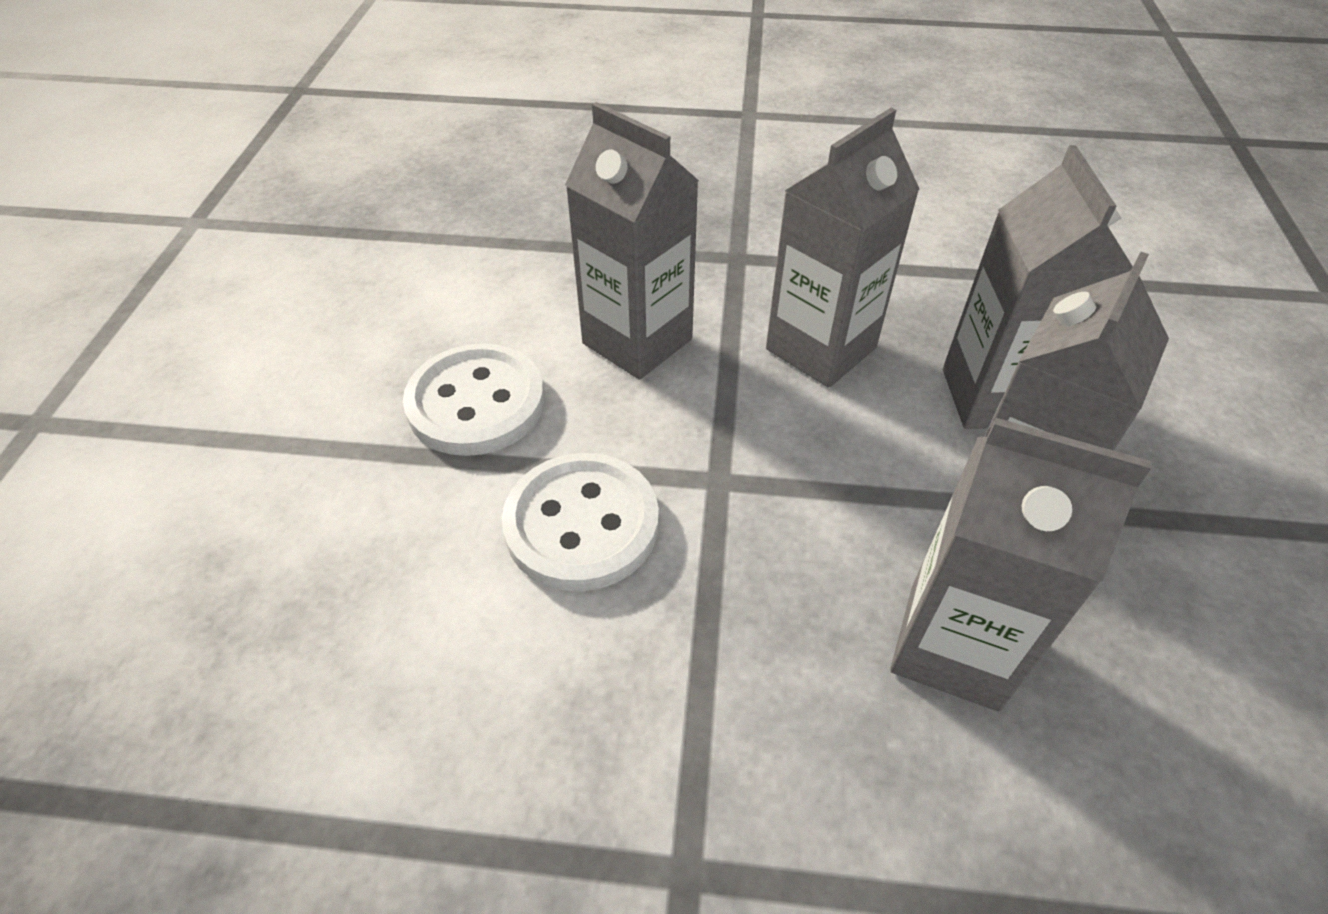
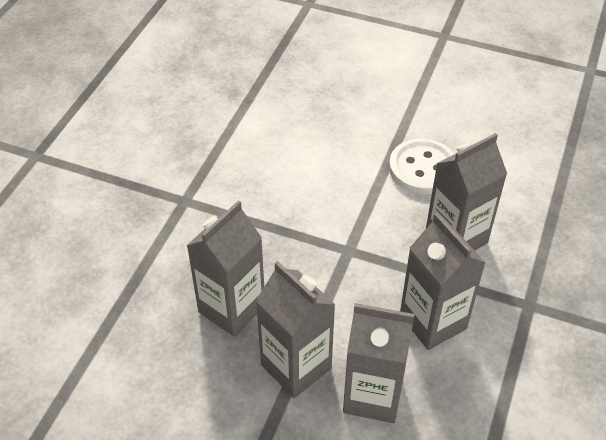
camera: 105 degrees right, 0 degrees up
(582, 524) = (338, 196): white button -> none

